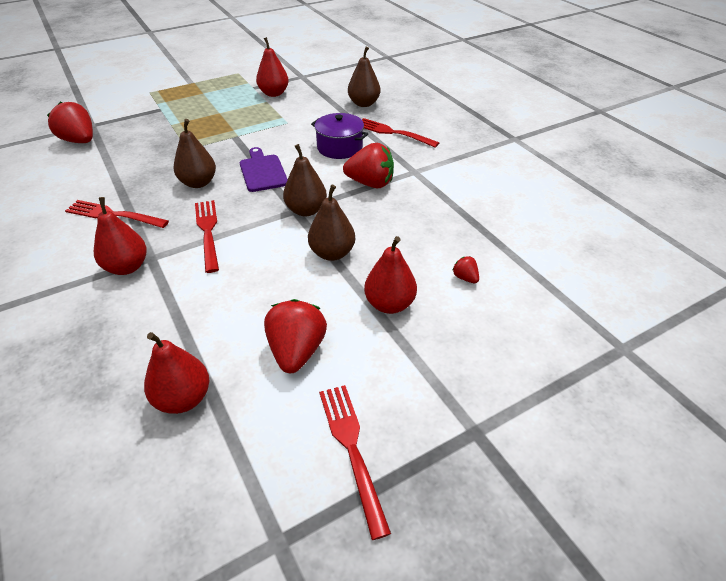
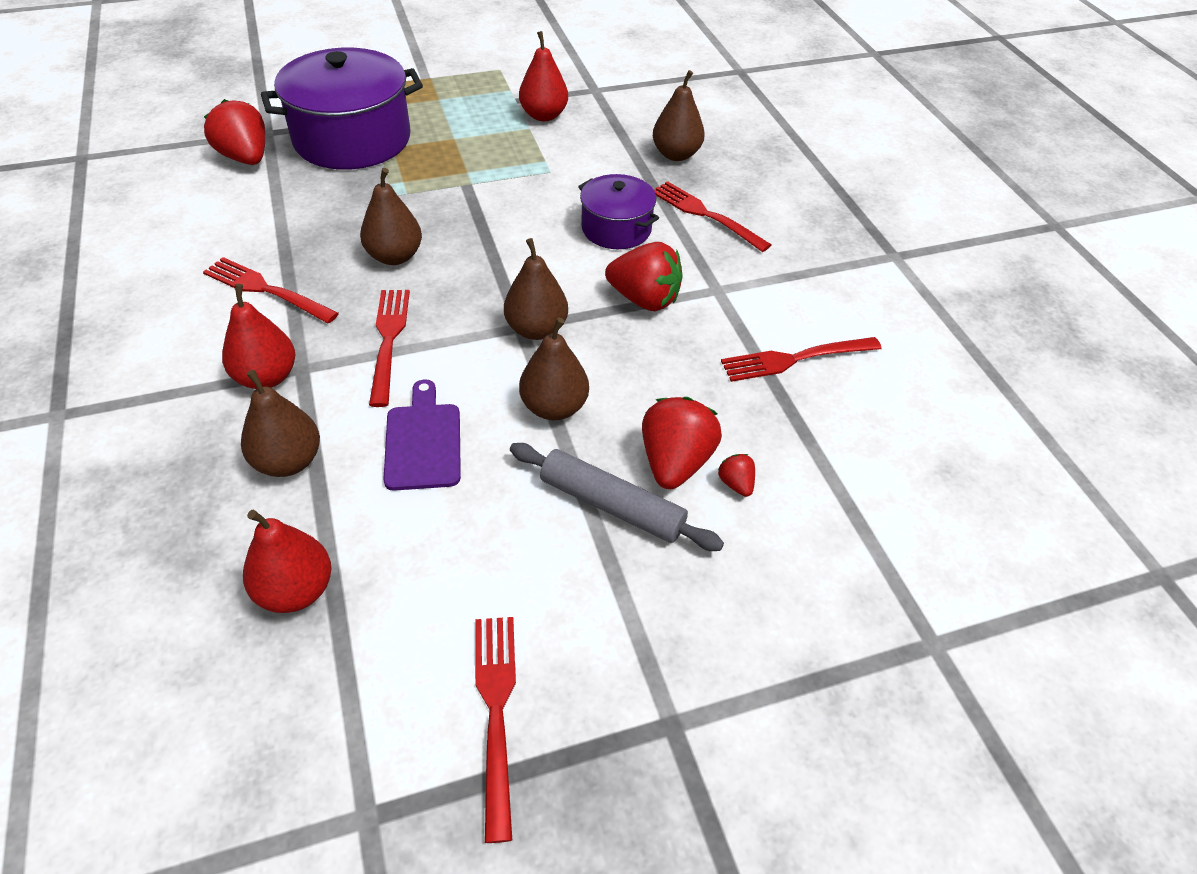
camera: 10 degrees right, 5 degrees up
(151, 121) = (352, 139): none -> purple pot
(156, 316) = (288, 461): none -> brown pear
(262, 171) = (491, 252): purple cutting board -> purple cutting board (423, 441)
(296, 351) = (462, 552): red strawberry -> red strawberry (675, 462)
(389, 304) = (612, 505): red pear -> grey rolling pin
(476, 202) = (795, 359): none -> red fork

